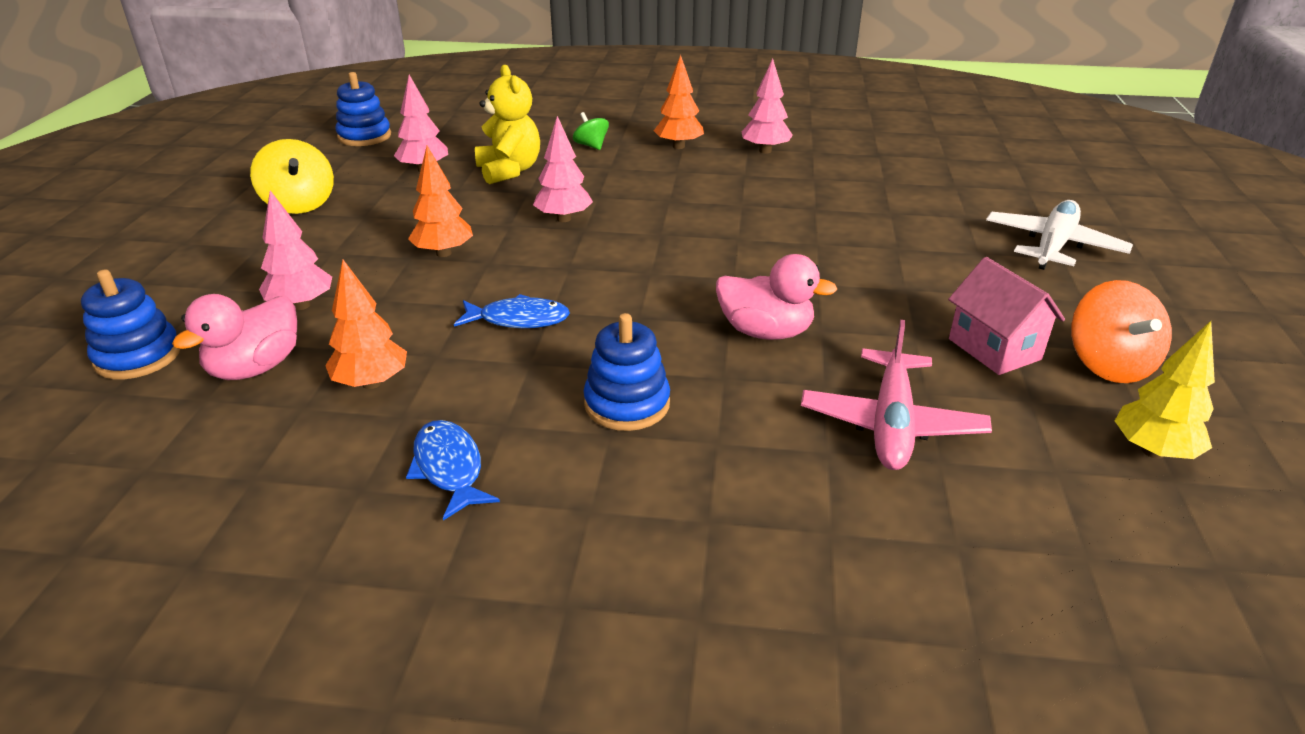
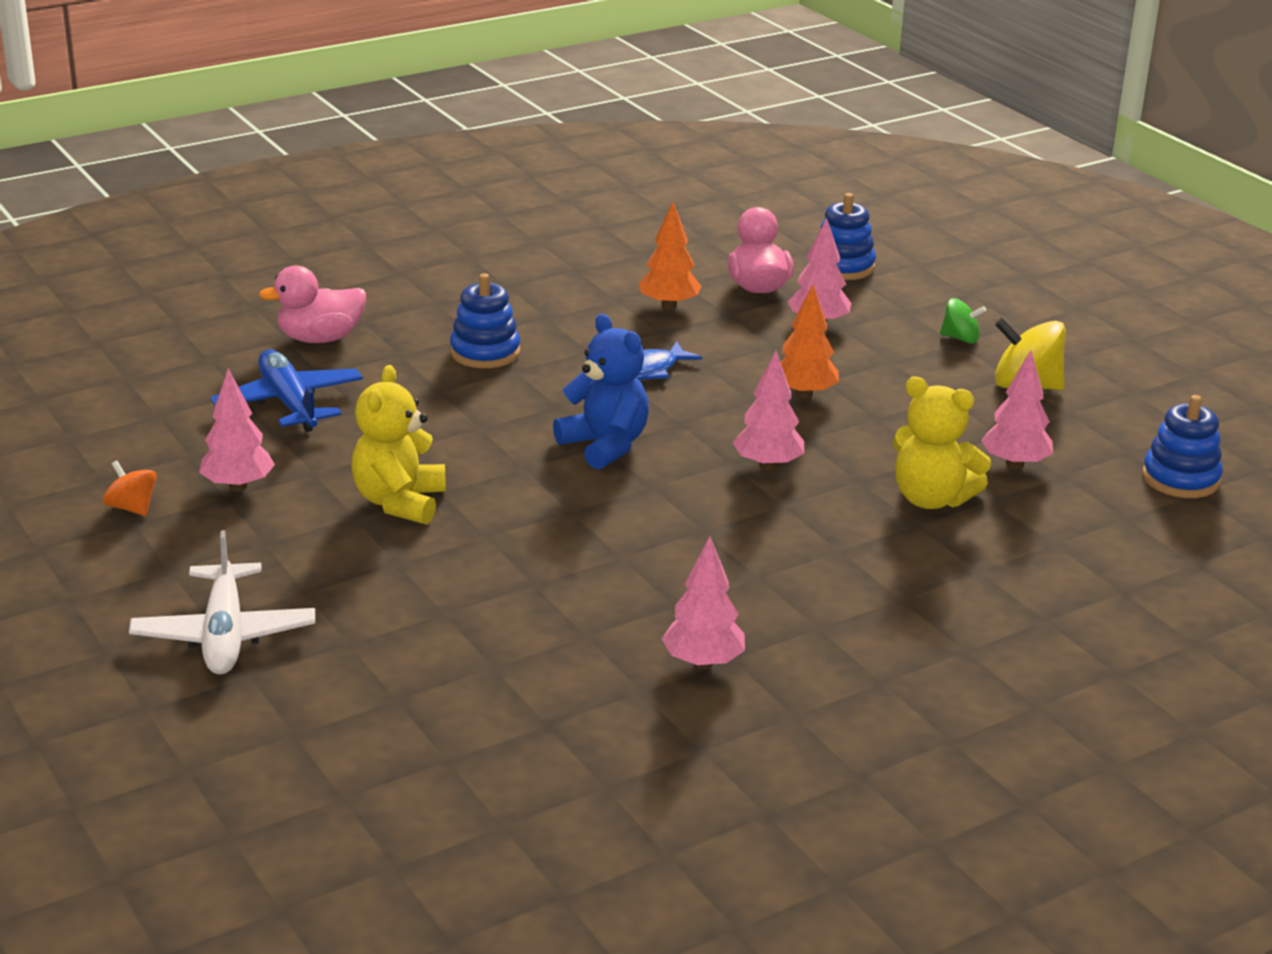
camera: 140 degrees right, 5 degrees down
(449, 468) = (543, 291): blue fish -> none
(591, 146) = (920, 575): green spinning top -> green spinning top (960, 338)
(650, 271) = (605, 445): none -> blue teddy bear
(679, 146) = (819, 622): orange tree -> none
(765, 332) = (442, 431): pink duck -> pink duck (320, 338)
(859, 286) = (399, 502): none -> yellow teddy bear
(891, 423) = (289, 403): pink plane -> blue plane
(994, 349) = (238, 486): pink house -> pink tree
(1108, 364) = (132, 508): orange spinning top -> orange spinning top, size x0.59
(1152, 451) = (87, 451): yellow tree -> none

